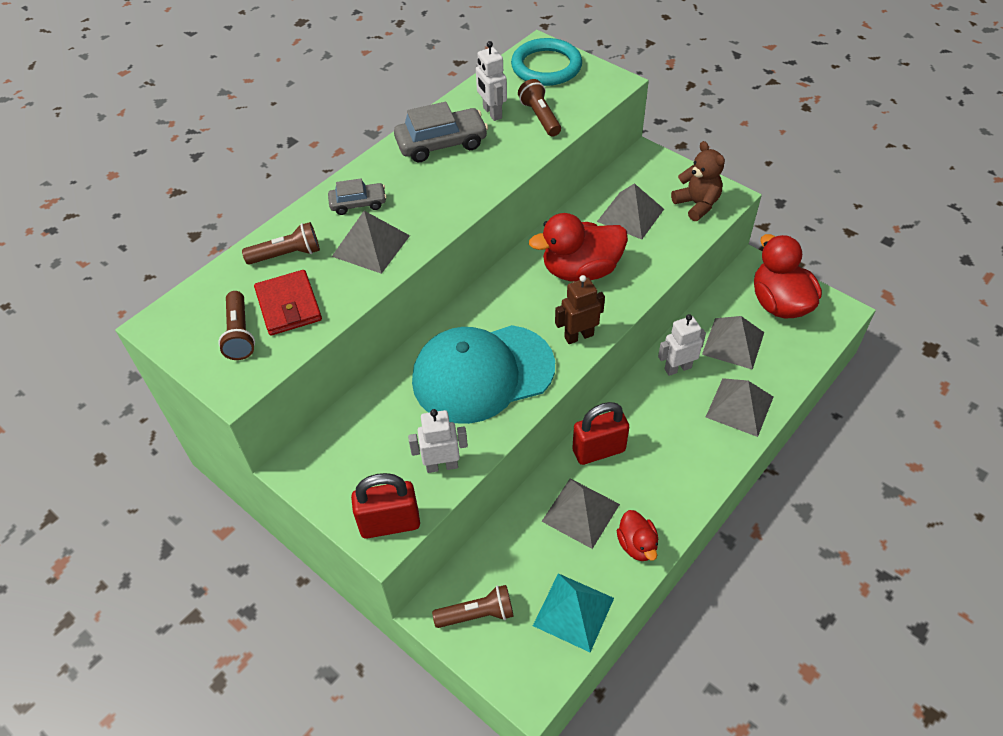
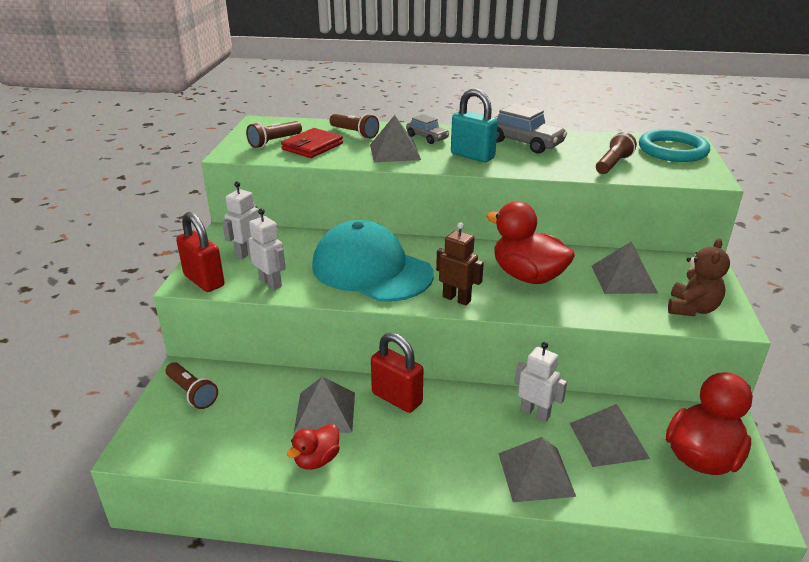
camera: 55 degrees right, 20 degrees down
(437, 195) = (472, 156): none -> turquoise padlock
(492, 113) = (585, 148): white robot -> white robot (246, 252)
(573, 611) = (224, 445): turquoise pyramid -> none

